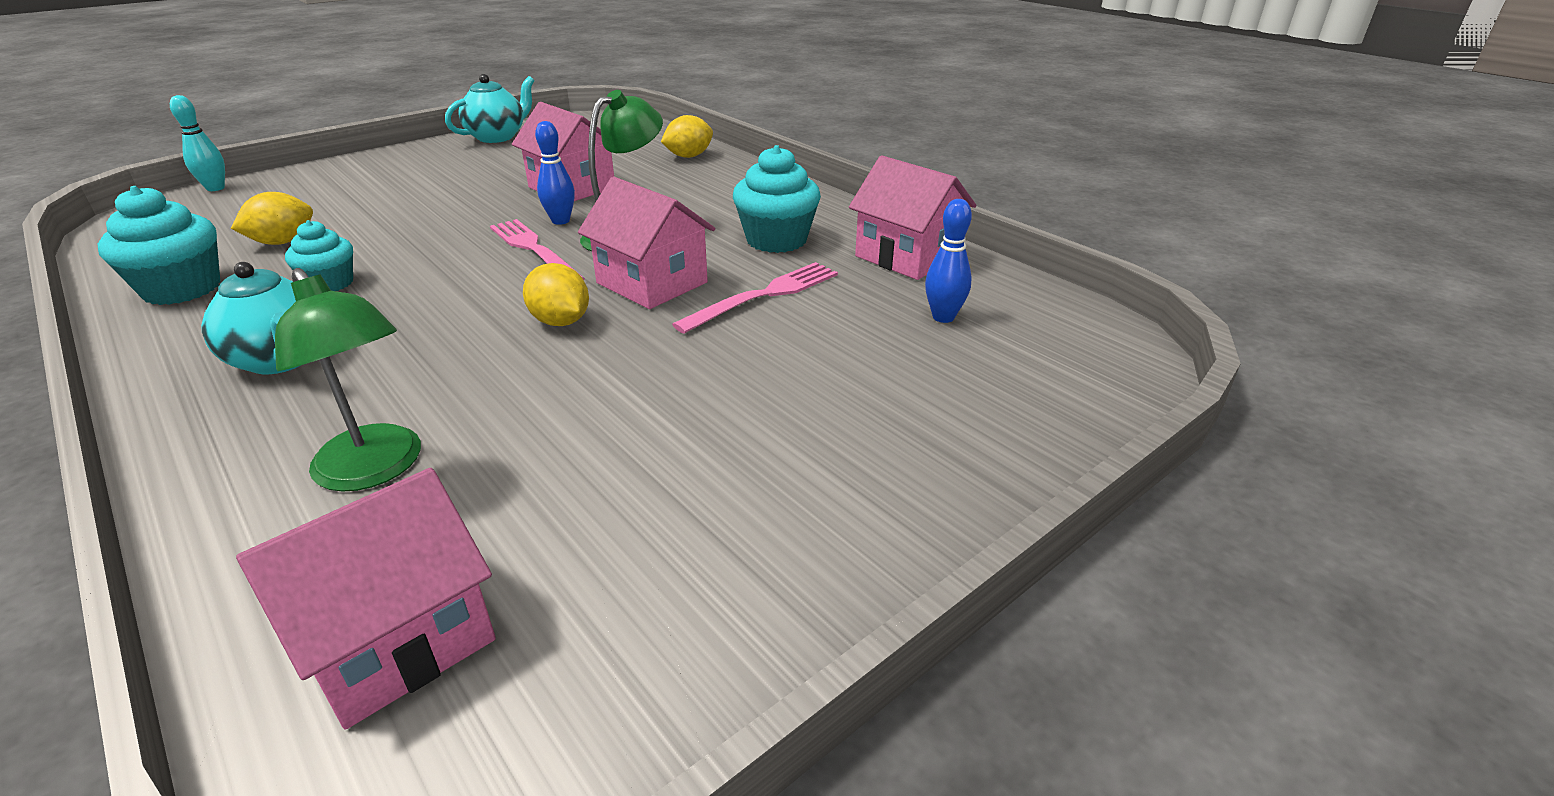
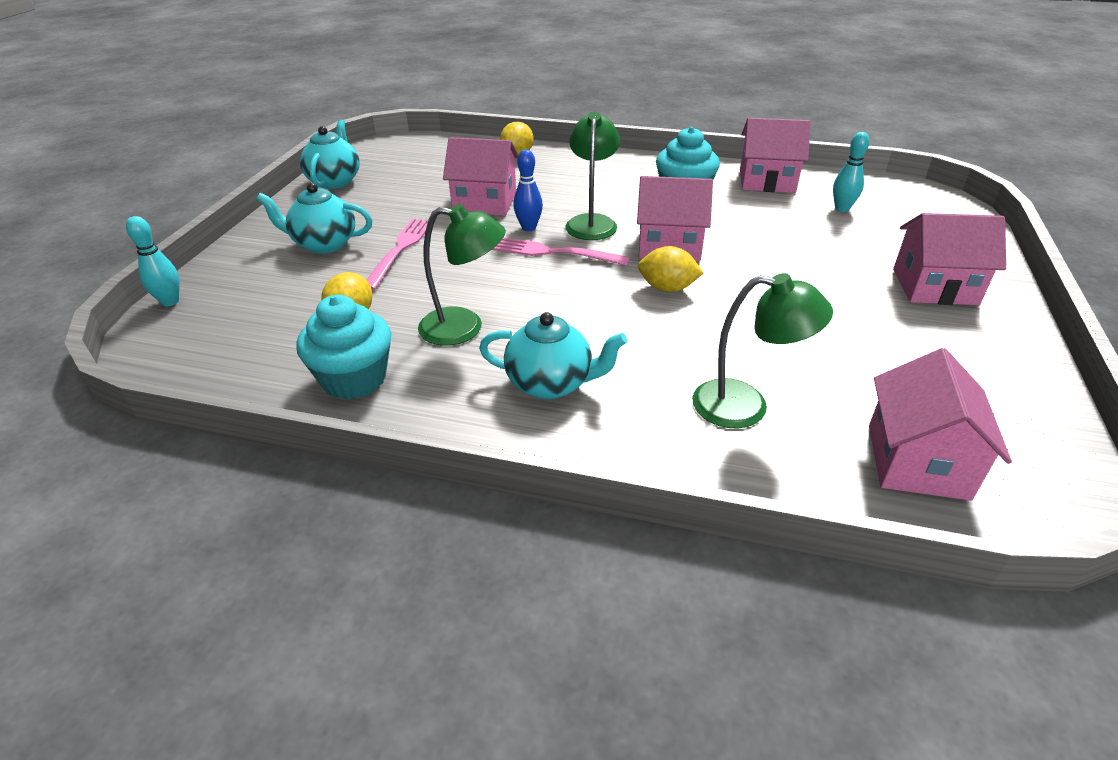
camera: 35 degrees left, 5 degrees up
(330, 283) = (464, 328): turquoise cupcake -> green lamp
(386, 181) = (324, 244): none -> turquoise teapot
(764, 296) = (742, 230): pink fork -> pink fork (400, 250)
(874, 456) = (934, 287): none -> pink house
(943, 317) = (842, 208): blue bowling pin -> turquoise bowling pin

